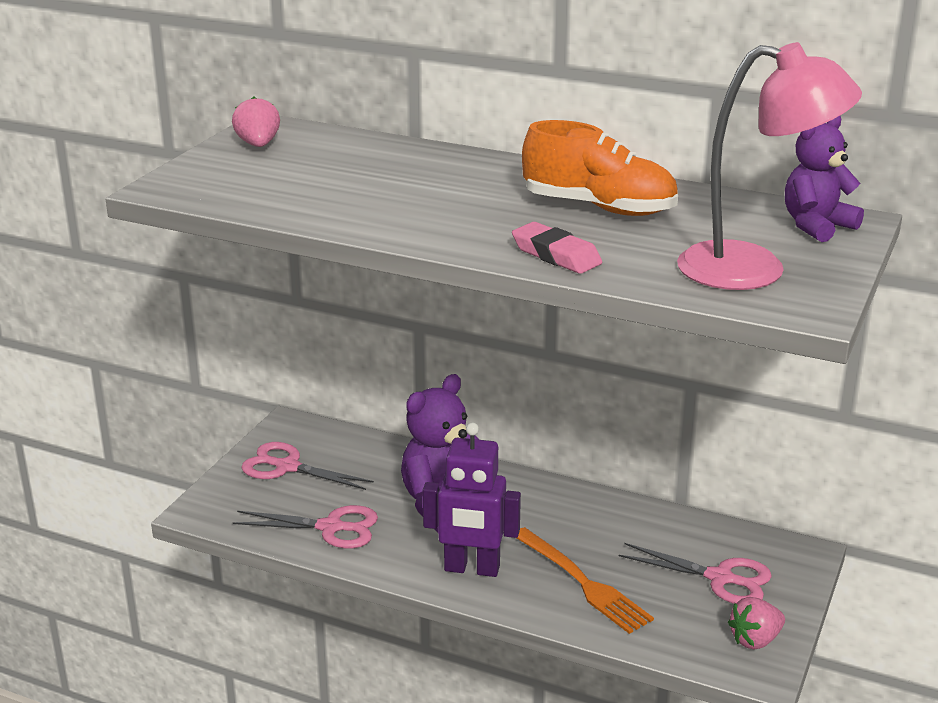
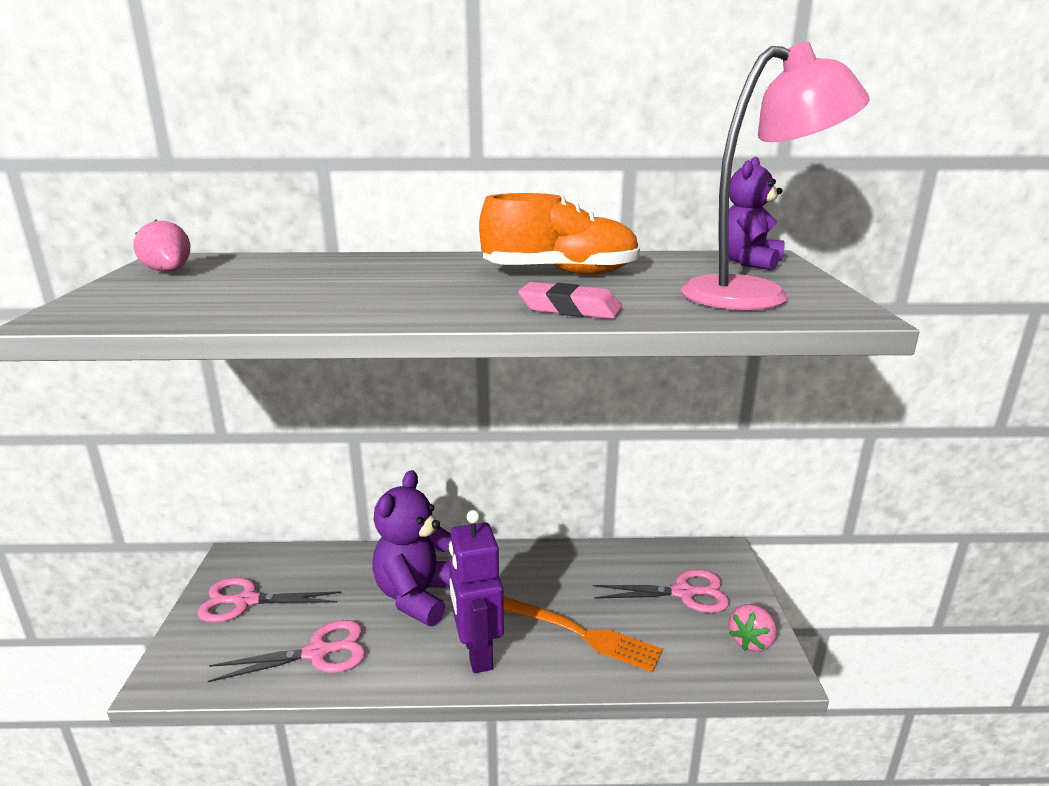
camera: 25 degrees left, 5 degrees down
(472, 569) = (477, 653): purple robot -> purple robot turned 90 degrees clockwise

